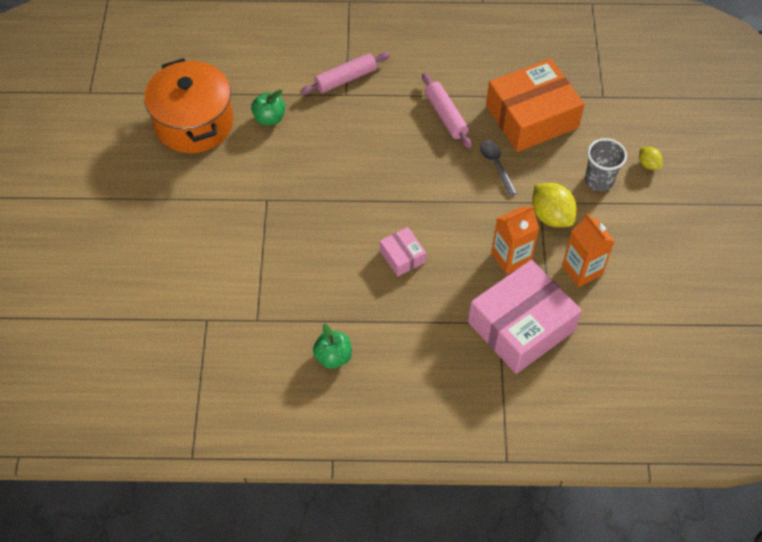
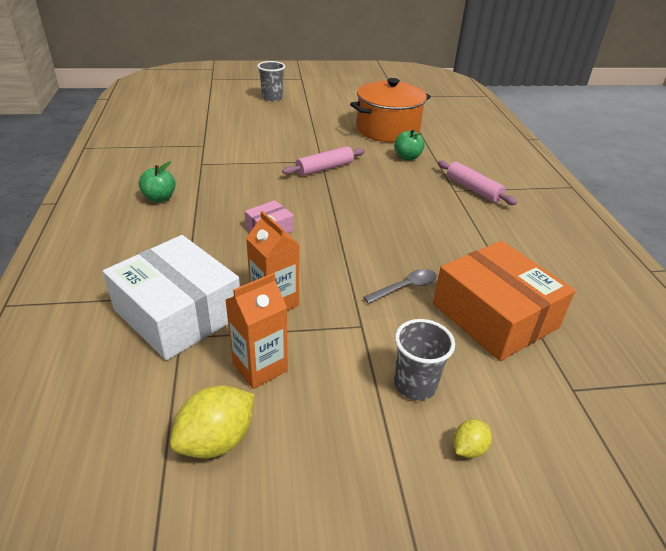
camera: 80 degrees right, 20 degrees down
(63, 239) = (272, 98): none -> grey cup
(445, 116) = (460, 249): pink rolling pin -> pink rolling pin (324, 168)
(521, 326) = (178, 312): pink box -> white box
(551, 216) = (342, 336): yellow lemon -> yellow lemon (217, 440)

